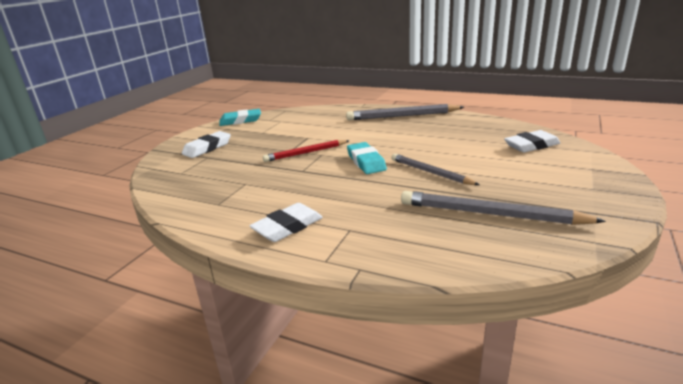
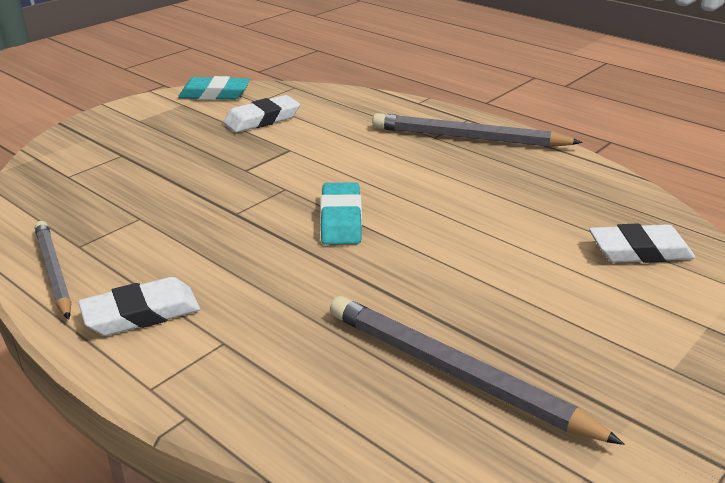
camera: 15 degrees right, 5 degrees up
(207, 148) = (133, 138): white eraser -> white eraser (262, 119)
(305, 153) = (264, 180): red pencil -> none
(430, 172) = (425, 265): grey pencil -> grey pencil (54, 271)

